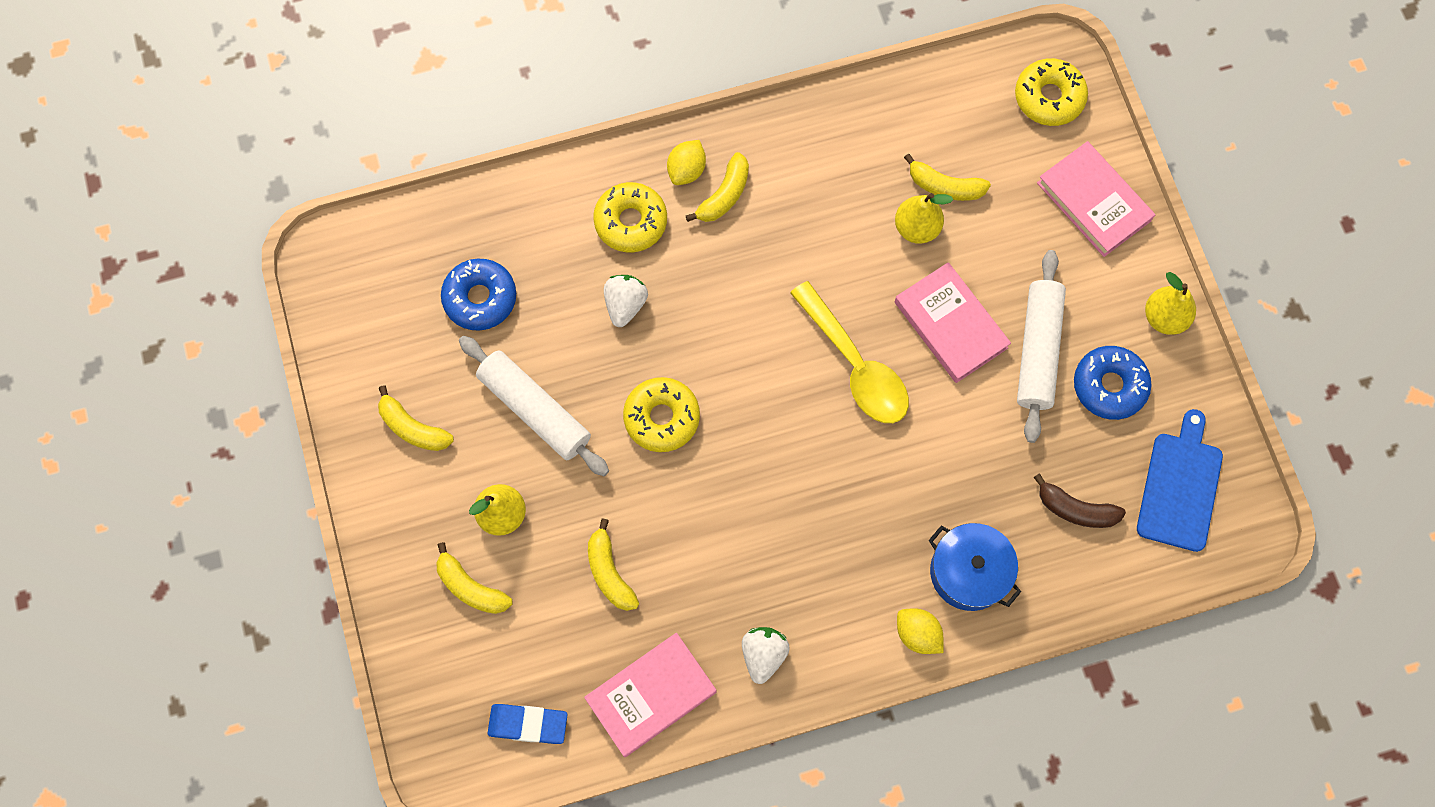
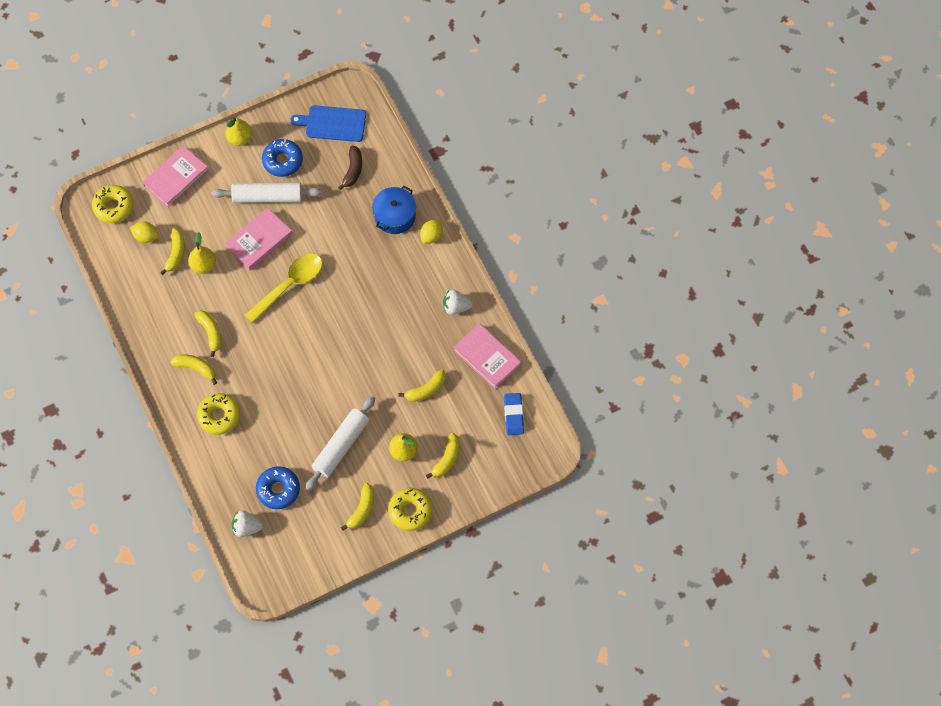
camera: 100 degrees left, 5 degrees down
(625, 305) = (271, 409): white strawberry -> white strawberry (246, 527)
(661, 418) = (335, 378): yellow donut -> yellow donut (410, 511)
(686, 170) = (182, 391): yellow lemon -> yellow lemon (146, 236)
(785, 225) = (211, 333): none -> yellow banana

